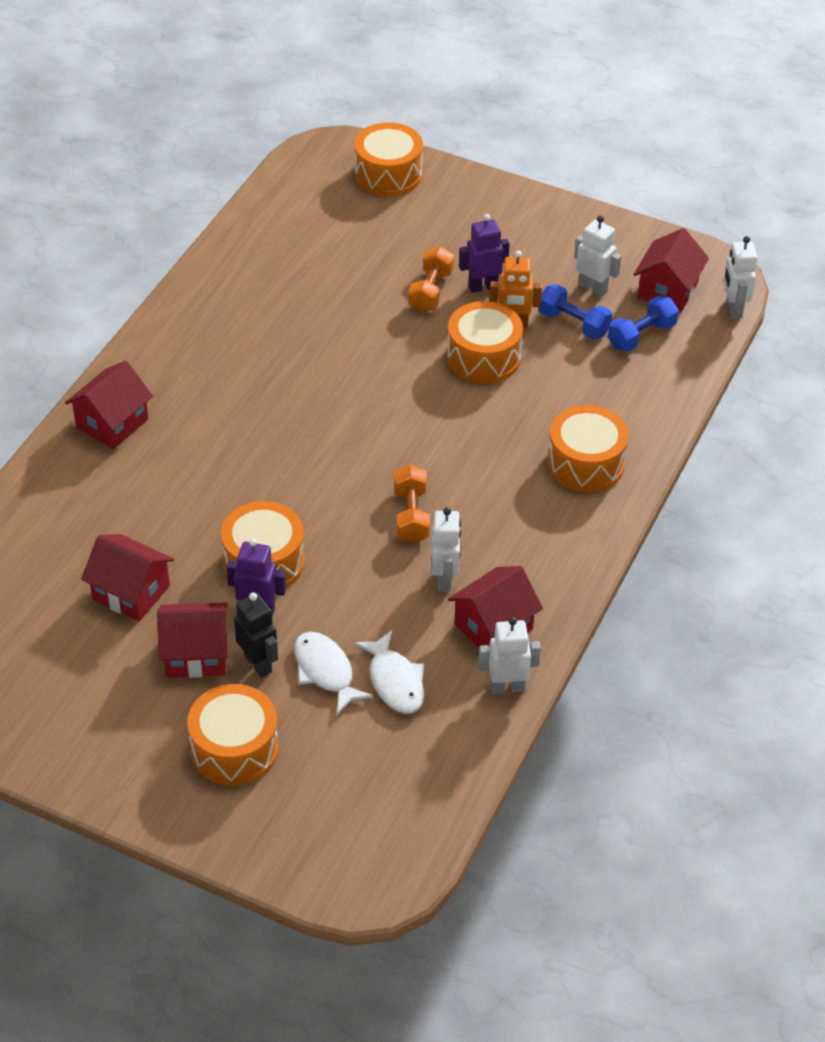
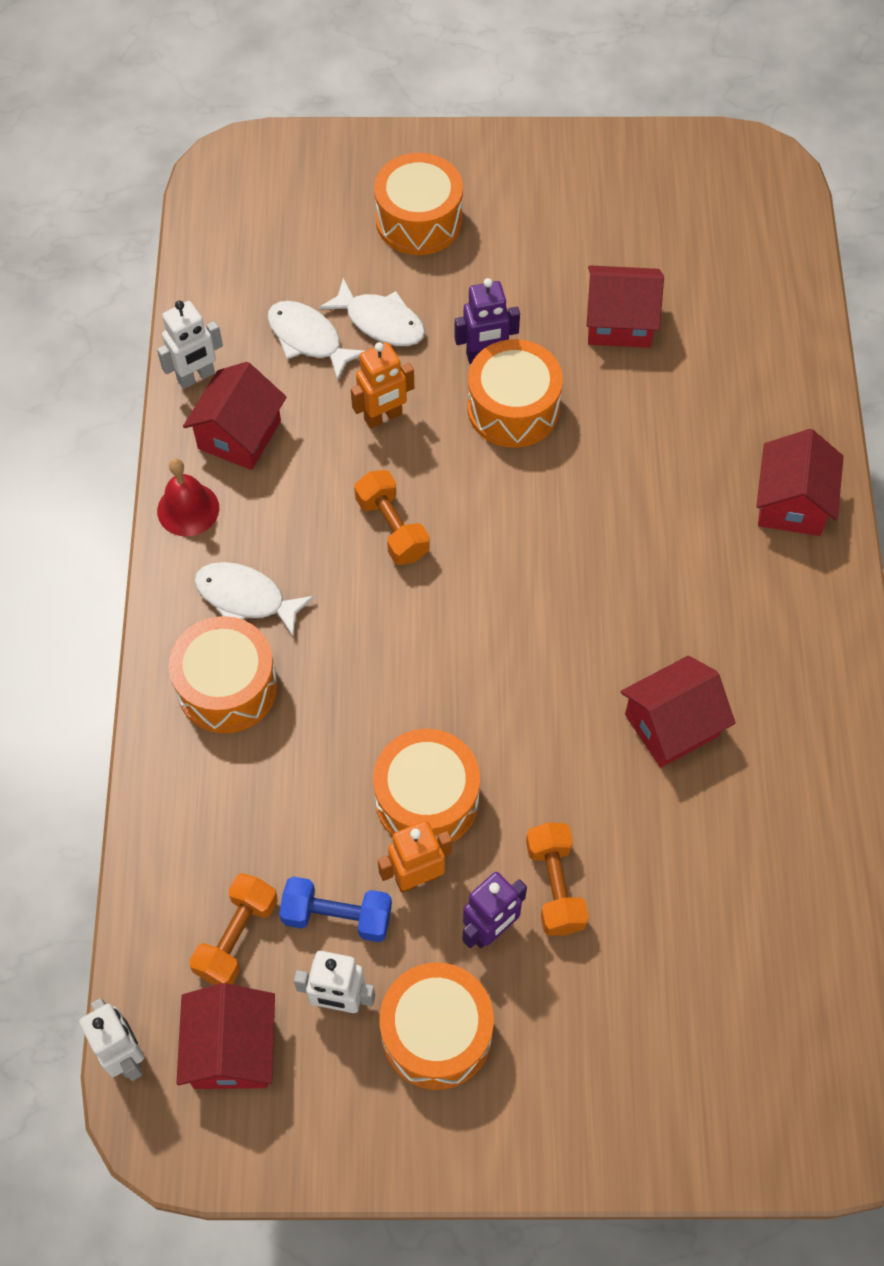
camera: 155 degrees right, 15 degrees up
(196, 654) = (513, 288): red house -> red house (671, 725)
(258, 663) = (449, 303): black robot -> none
(370, 595) = (383, 417): none -> orange robot
(388, 174) = (750, 1106): orange drum -> orange drum (436, 1033)
(444, 579) = (316, 467): white robot -> none
(545, 511) = (246, 598): none -> white fish
(561, 587) = (188, 509): none -> red bell
(641, 335) = (237, 937): blue dumbbell -> orange dumbbell

